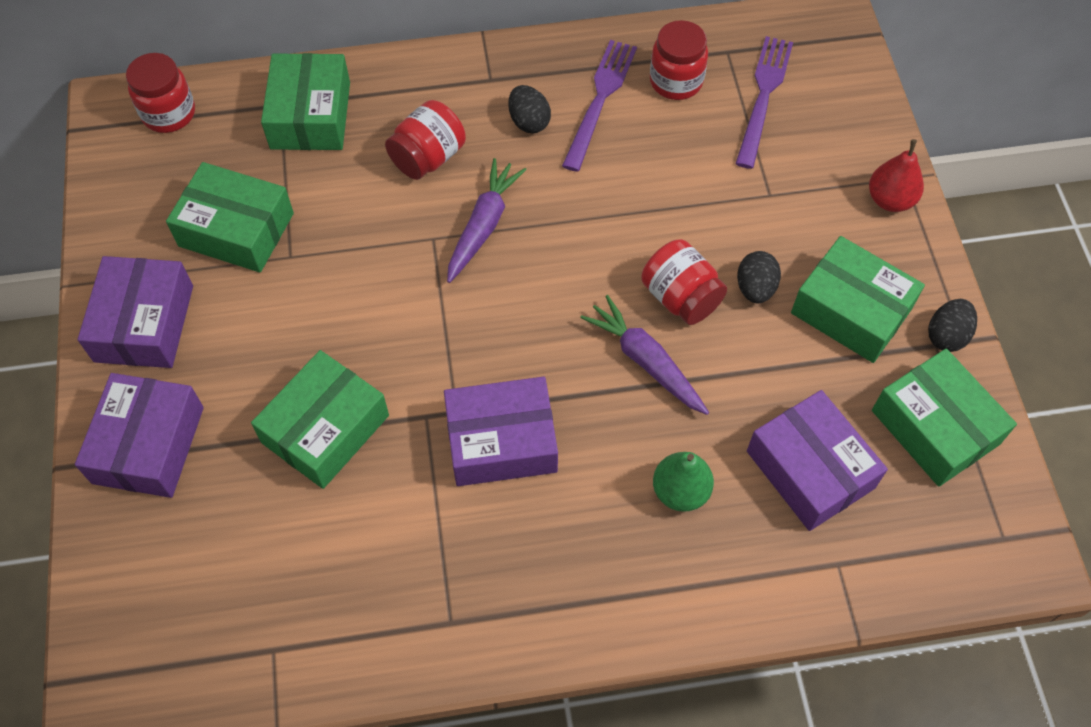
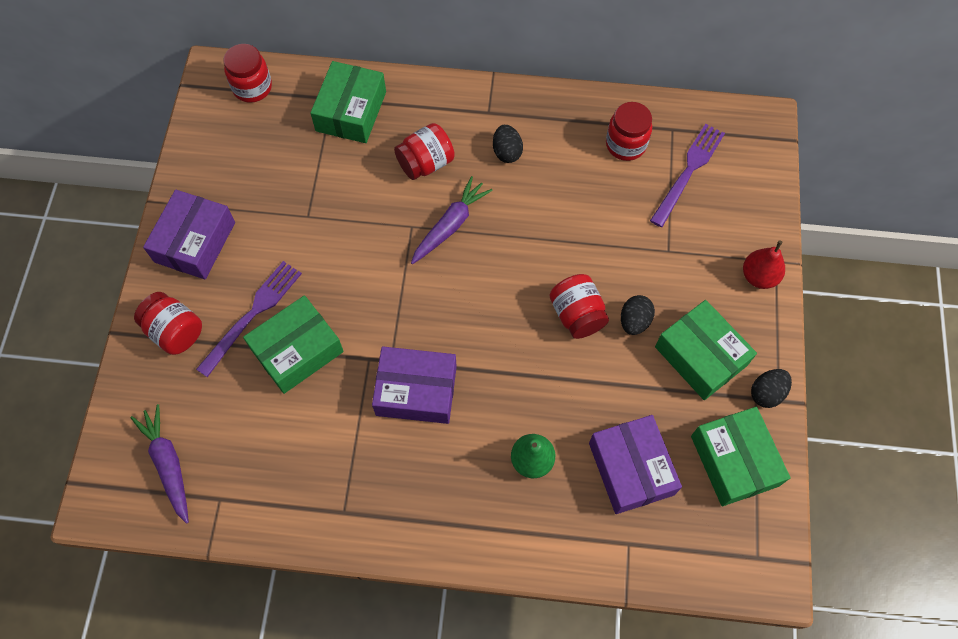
camera: 15 degrees right, 5 degrees up
(148, 445) = (175, 331): purple box -> red jar
(236, 229) = (276, 187): green box -> none
(600, 100) = (564, 147): purple fork -> purple fork (252, 315)
(645, 361) = (536, 357): purple carrot -> purple carrot (168, 464)

